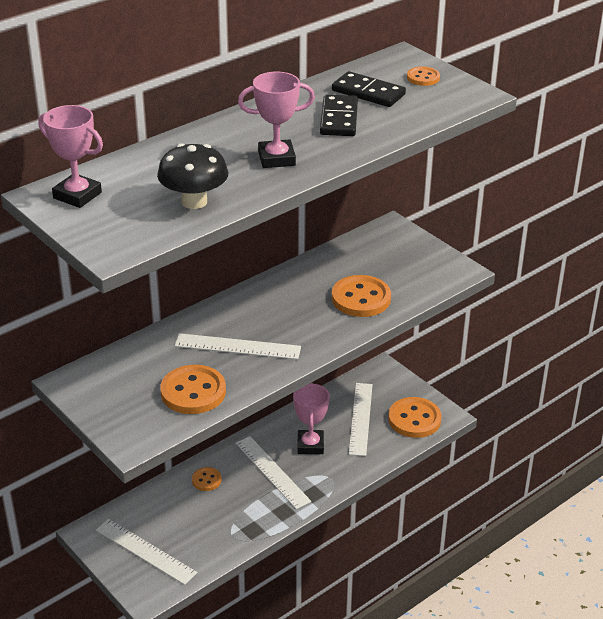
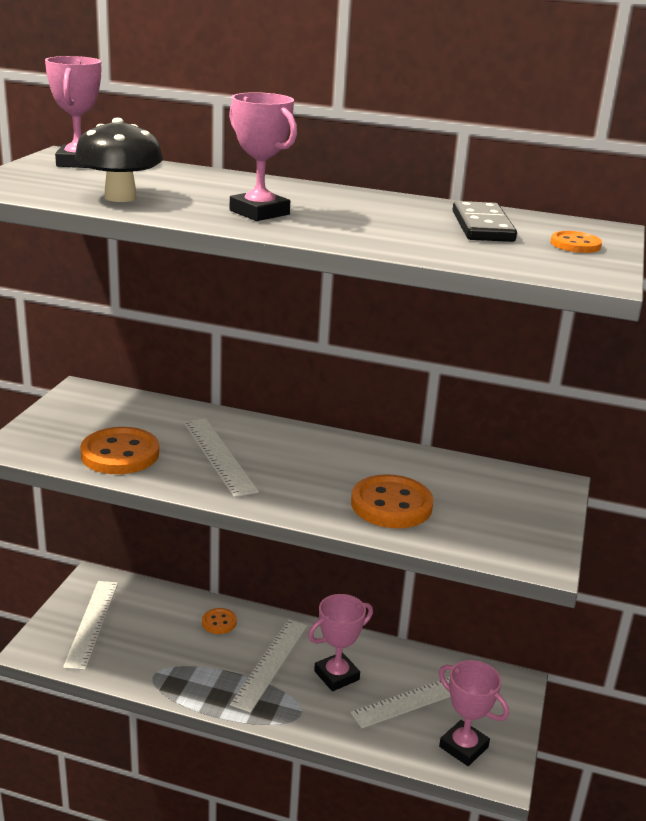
camera: 55 degrees right, 10 degrees down
(339, 119) = (395, 223): black domino -> none
(414, 419) = (463, 747): orange button -> pink trophy

